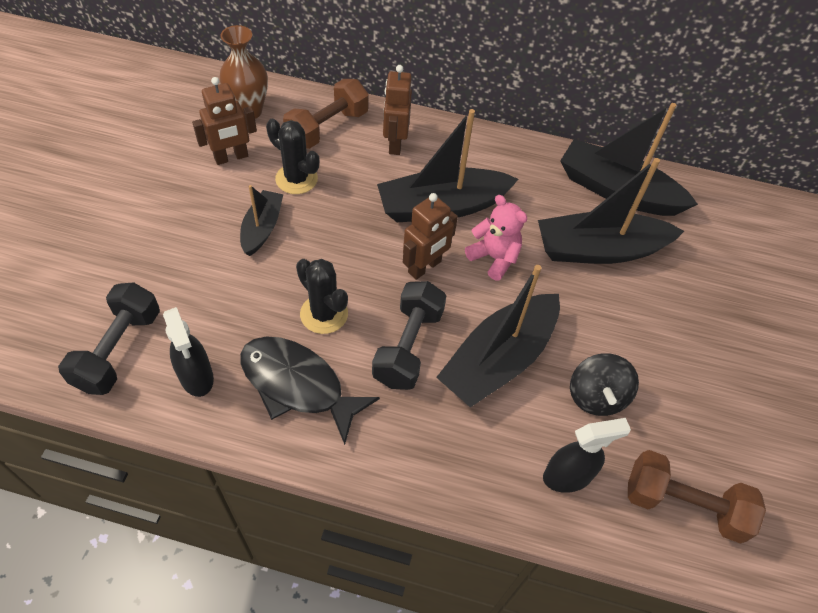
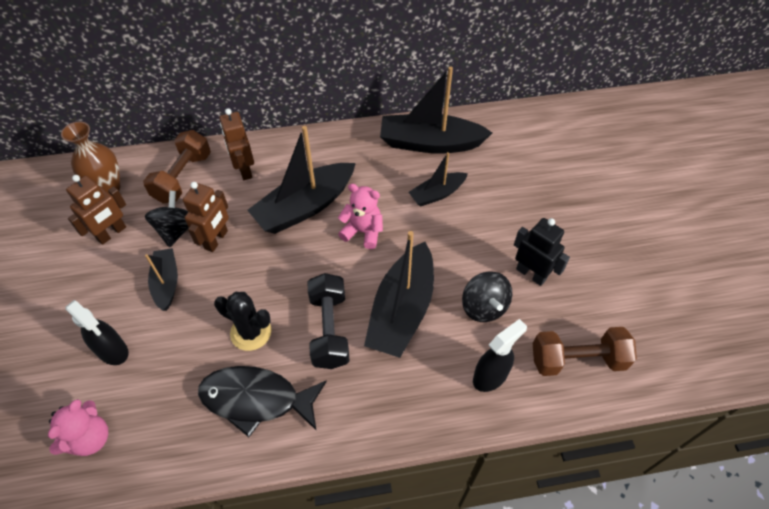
camera: 20 degrees left, 0 degrees up
(119, 350) = (90, 438): black dumbbell -> pink teddy bear
(196, 377) = (169, 430): black spray bottle -> black spray bottle (113, 351)
(296, 179) = (176, 230): black cactus -> black spinning top
(425, 267) = (313, 261): brown robot -> brown robot (216, 240)
(599, 250) = (437, 194): black boat -> black boat, size x0.56
(671, 383) = (531, 274): none -> black robot

